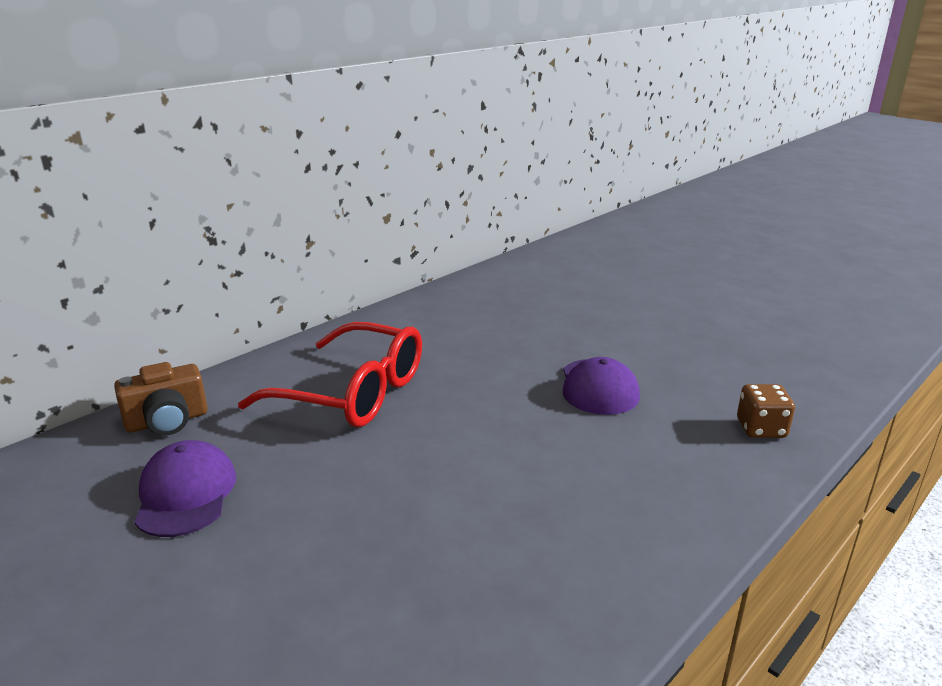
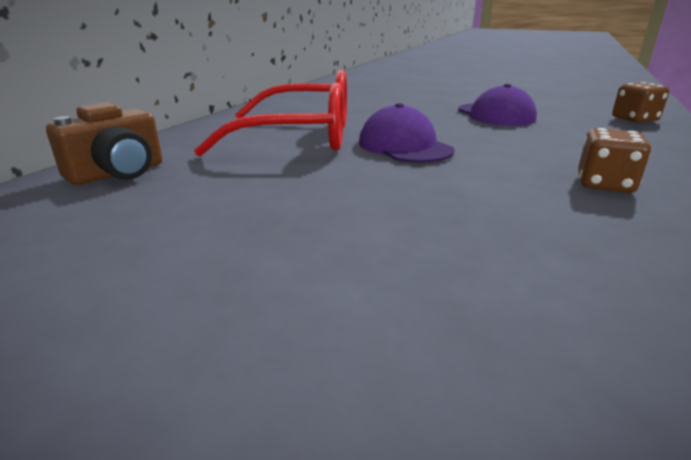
camera: 20 degrees left, 0 degrees up
(186, 494) = (193, 217): purple cap -> purple cap (404, 146)
(561, 535) = (604, 184): none -> brown dice

